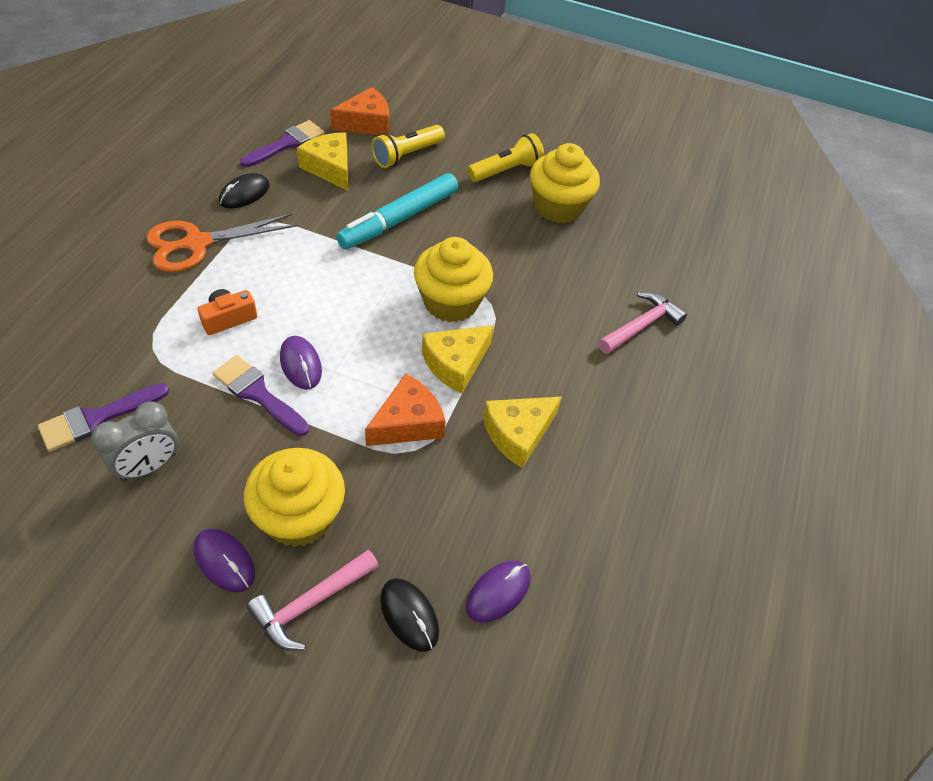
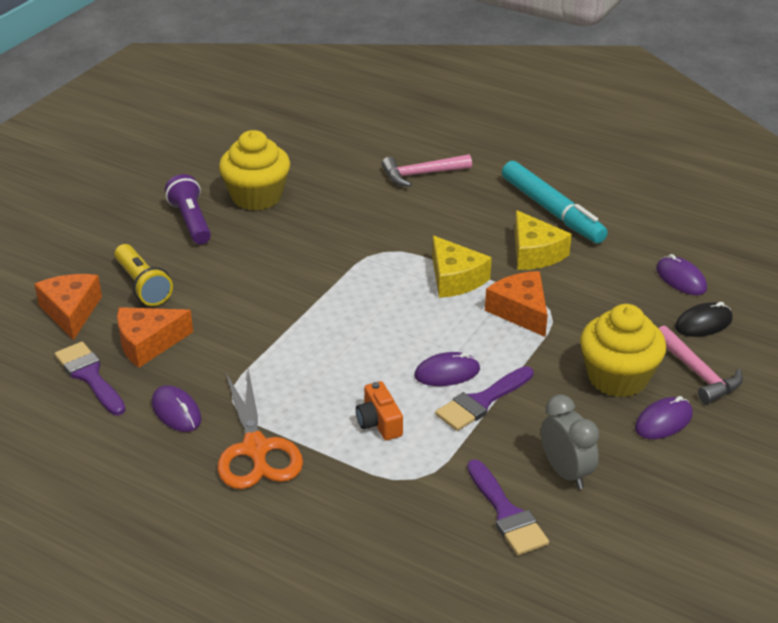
camera: 75 degrees left, 15 degrees down
(244, 194) = (176, 411): black mouse -> purple mouse
(330, 168) = (148, 343): yellow cheese -> orange cheese
(399, 219) = (250, 298): turquoise marker -> turquoise marker (552, 211)
(451, 302) = (377, 275): yellow cupcake -> none
(506, 171) = (191, 221): yellow flashlight -> purple flashlight
(641, 325) = (421, 174): pink hammer -> pink hammer turned 75 degrees counterclockwise

